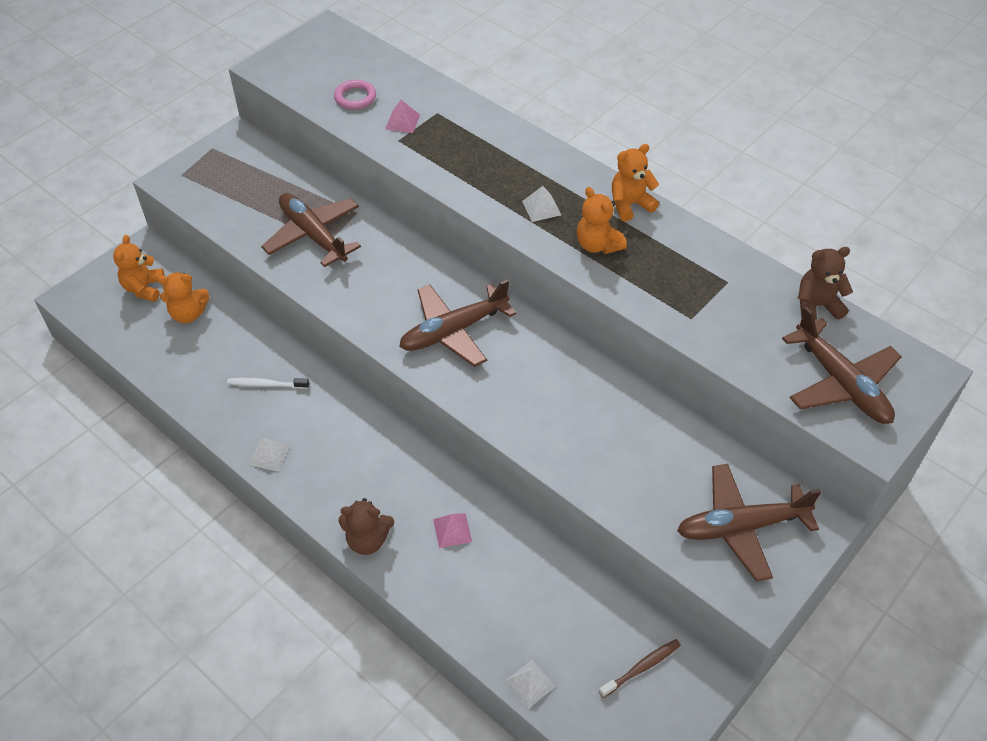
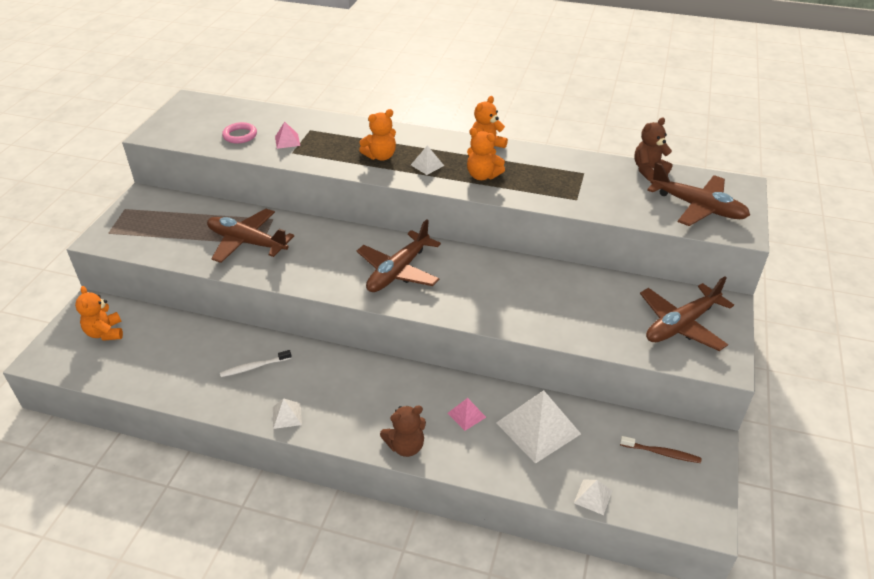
camera: 25 degrees left, 10 degrees down
(188, 314) = (156, 339): orange teddy bear -> orange teddy bear (380, 156)
(520, 578) = (538, 428): none -> white pyramid
(641, 667) = (661, 453): brown toothbrush -> brown toothbrush turned 75 degrees clockwise

